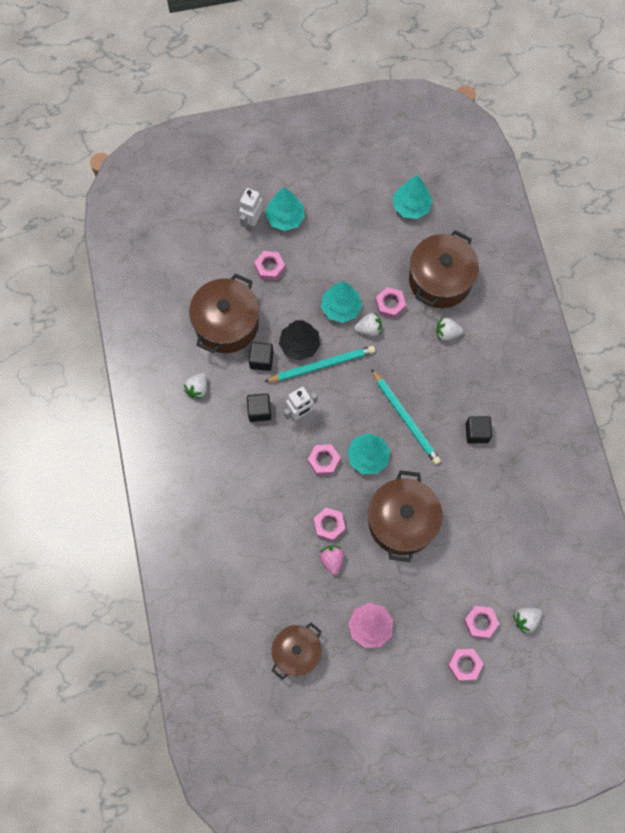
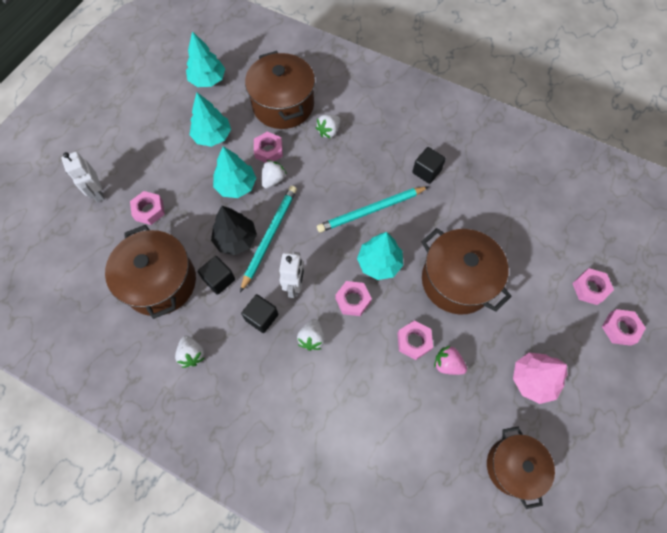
camera: 50 degrees left, 5 degrees down
(285, 218) = (122, 167): turquoise tree -> turquoise tree (212, 136)
(405, 418) = (371, 210): turquoise pencil -> turquoise pencil turned 150 degrees clockwise
(526, 619) = (610, 253): white strawberry -> white strawberry (312, 338)

